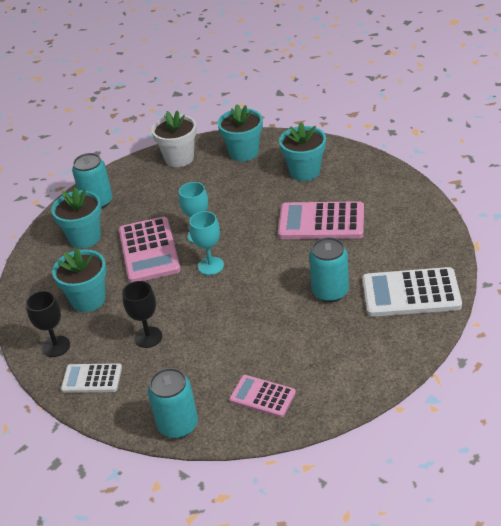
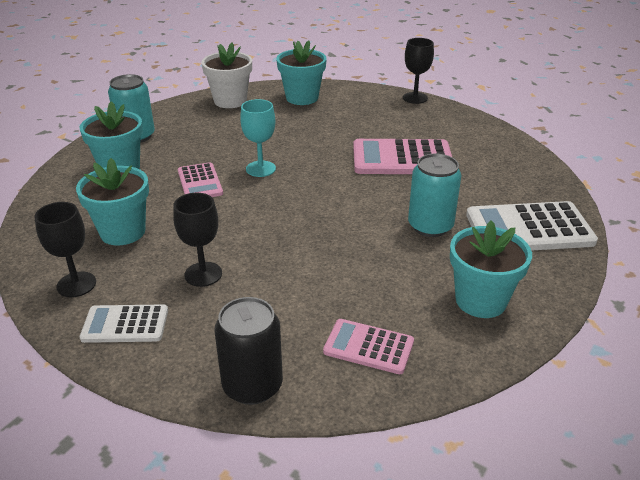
camera: 10 degrees left, 5 degrees down
(149, 250) = (200, 182): pink calculator -> pink calculator, size x0.58
(178, 425) = (252, 385): turquoise can -> black can
(210, 266) = (277, 198): turquoise goblet -> none
(304, 171) = (372, 115): turquoise flower pot -> turquoise flower pot (480, 300)
(347, 149) = (415, 98): none -> black goblet

